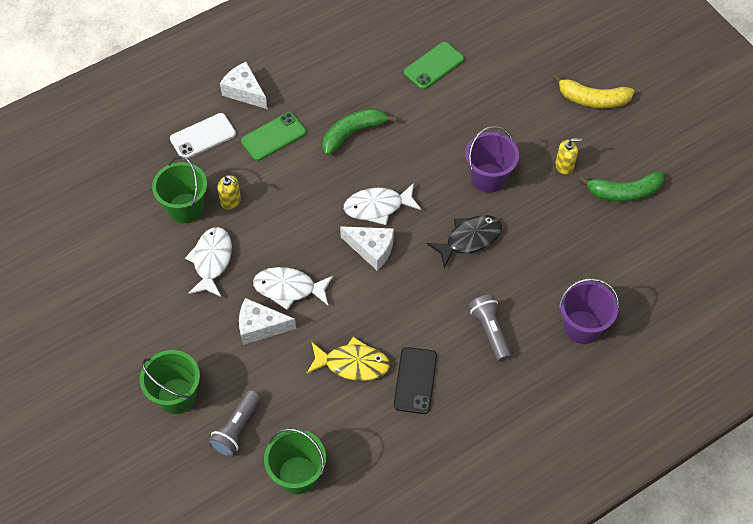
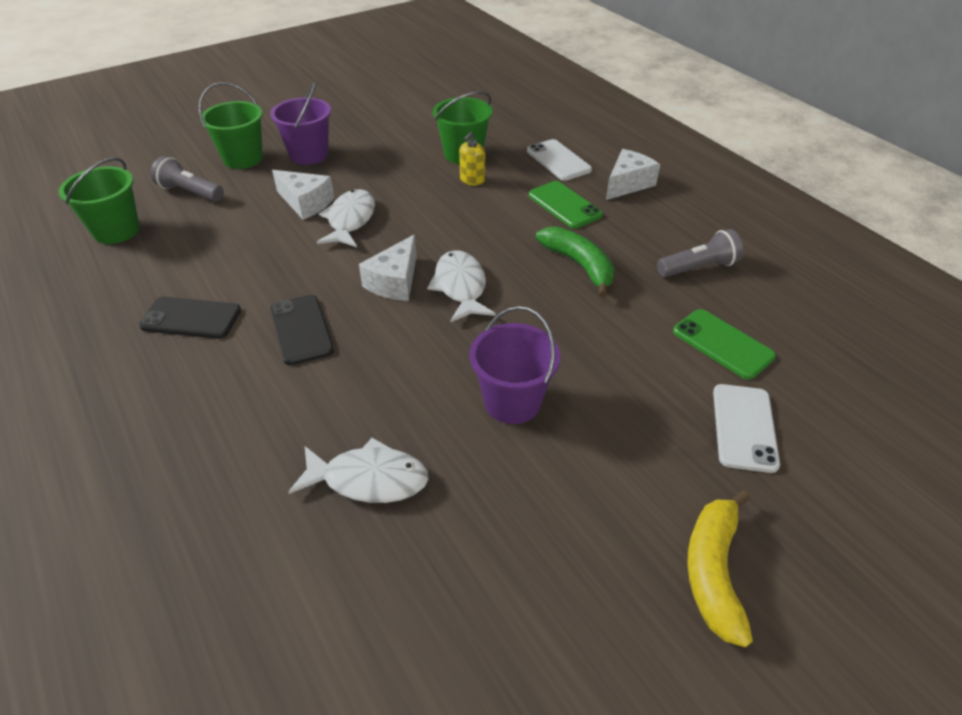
camera: 90 degrees right, 15 degrees down
(212, 261) = (395, 171): white fish -> white fish (368, 479)
(260, 327) = (306, 203): white cheese -> white cheese turned 120 degrees clockwise
(352, 364) = (235, 267): yellow fish -> none
(426, 304) = (301, 330): none -> black phone
(469, 239) = (400, 376): black fish -> none
(490, 331) = (239, 394): grey flashlight -> grey flashlight (698, 267)
(501, 69) = (744, 427): none -> white phone
(564, 166) = (544, 510): yellow soap dispenser -> none
(582, 327) = (208, 513): purple bucket -> purple bucket (309, 154)
(624, 192) = (486, 611): green banana -> none

